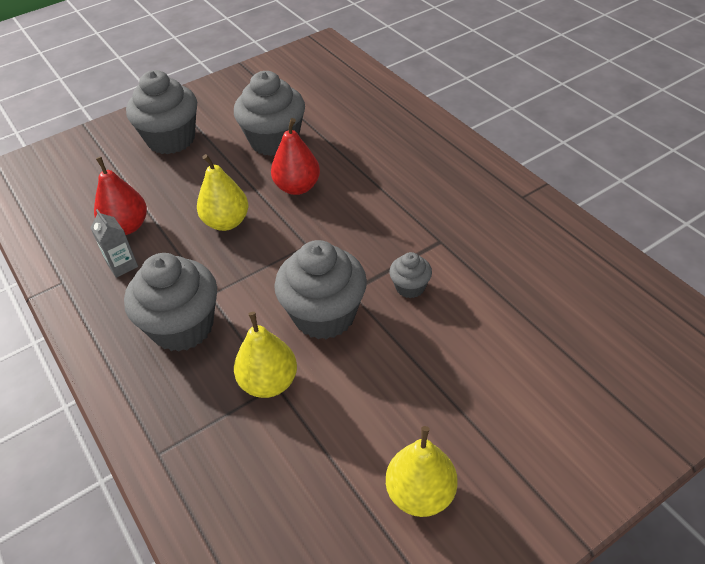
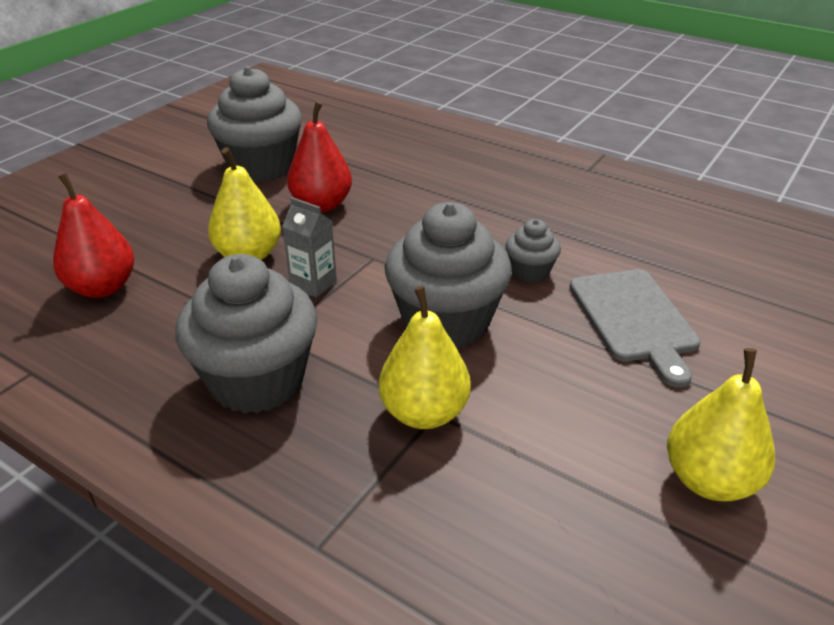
camera: 25 degrees left, 10 degrees down
(122, 265) = (120, 331): grey carton -> grey carton (313, 284)
(171, 139) = (116, 187): grey cupcake -> none
(459, 350) = (634, 319): none -> grey cutting board

